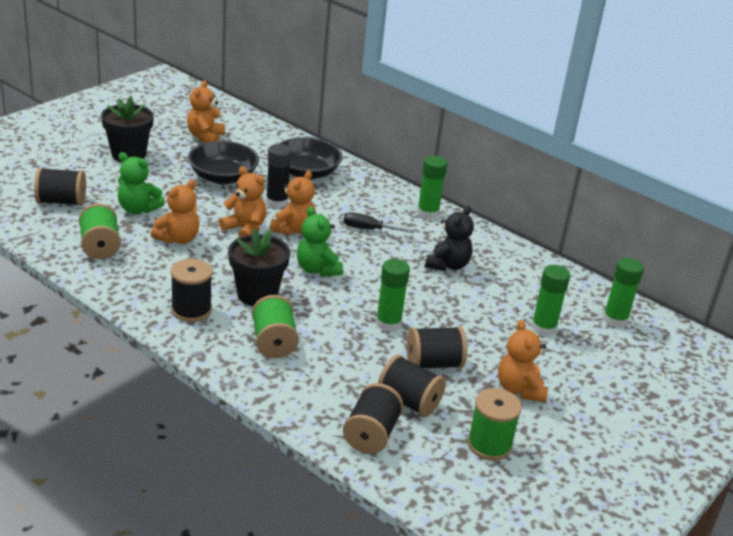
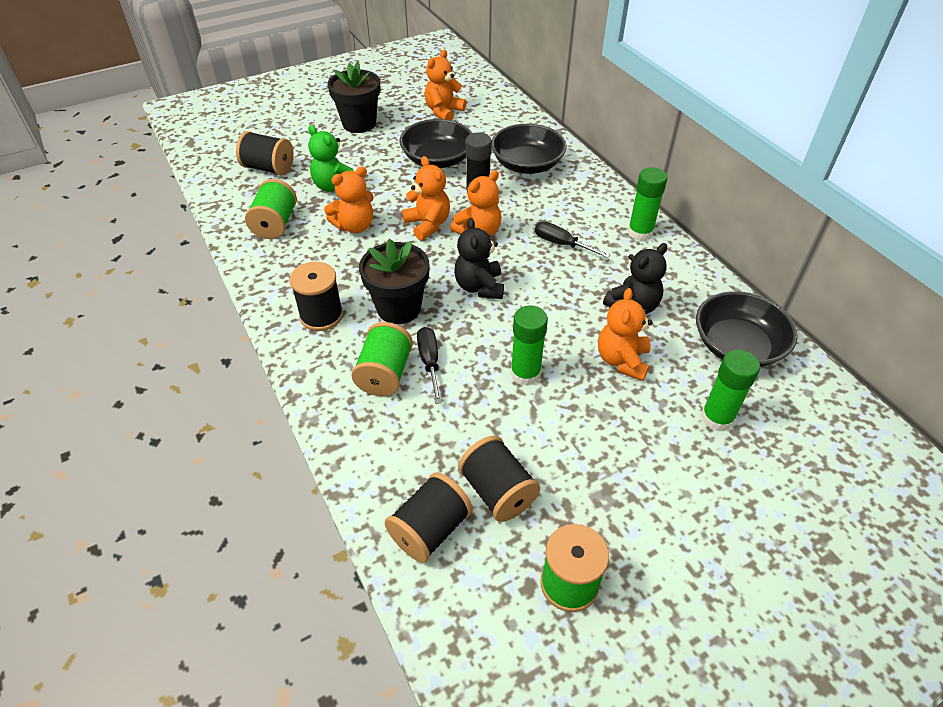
camera: 25 degrees right, 15 degrees up
(307, 328) = (430, 362): none -> black screwdriver
(317, 269) = (479, 287): green teddy bear -> black teddy bear
(434, 364) = (553, 442): black spool -> none
(519, 389) = (645, 505): orange teddy bear -> orange teddy bear (622, 360)
(537, 280) = (737, 346): none -> black bowl
(615, 320) = (821, 424): green glue stick -> none

